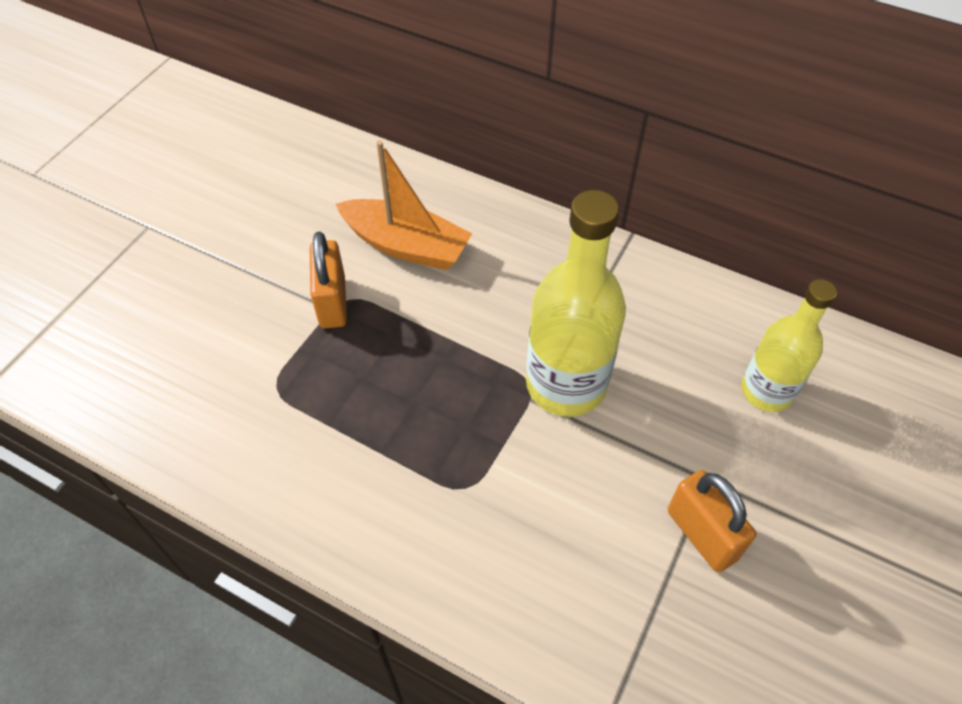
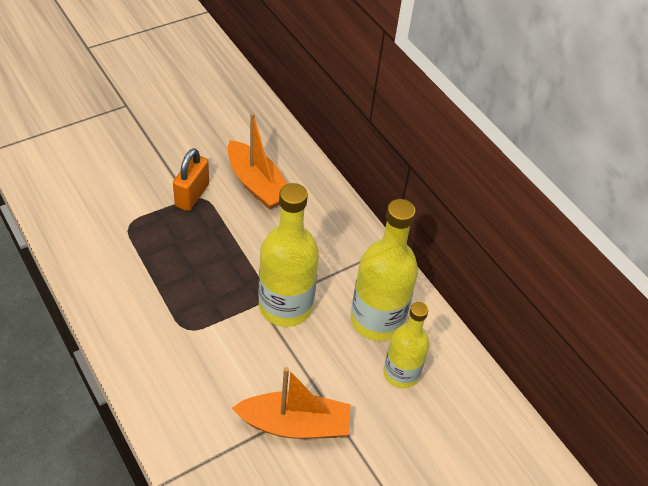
camera: 25 degrees right, 5 degrees down
(685, 340) = (377, 320): none -> yellow bottle
(701, 534) = (294, 424): orange padlock -> orange boat

